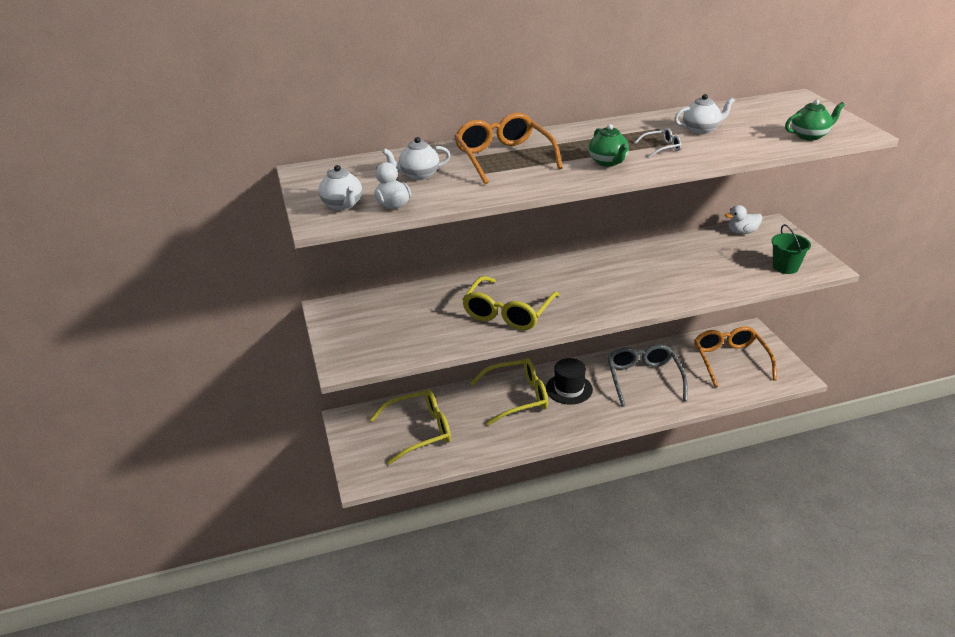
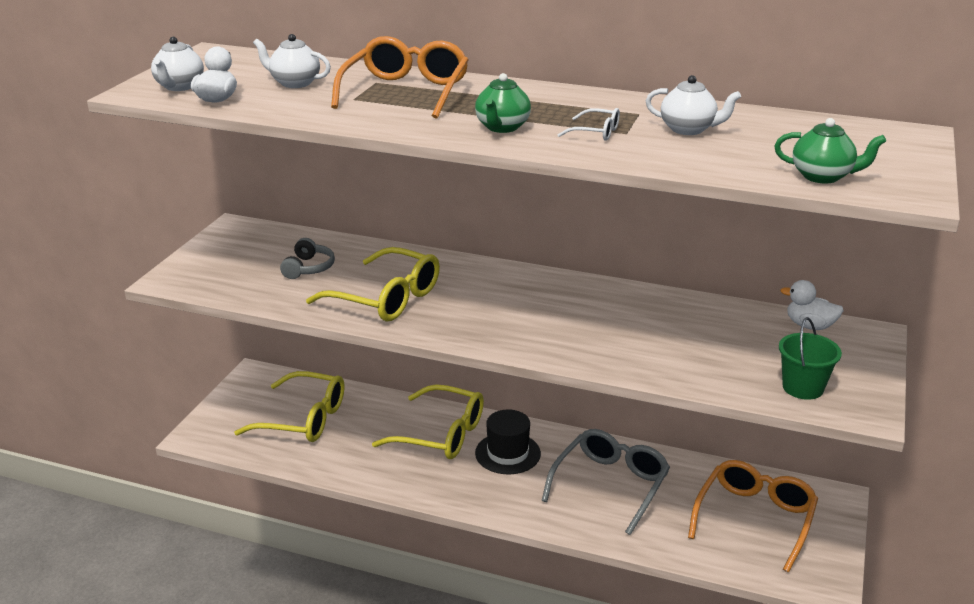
camera: 35 degrees right, 5 degrees down
(427, 315) = (308, 268): none -> grey headphones
(508, 313) = (386, 298): yellow glasses -> yellow glasses turned 120 degrees counterclockwise

